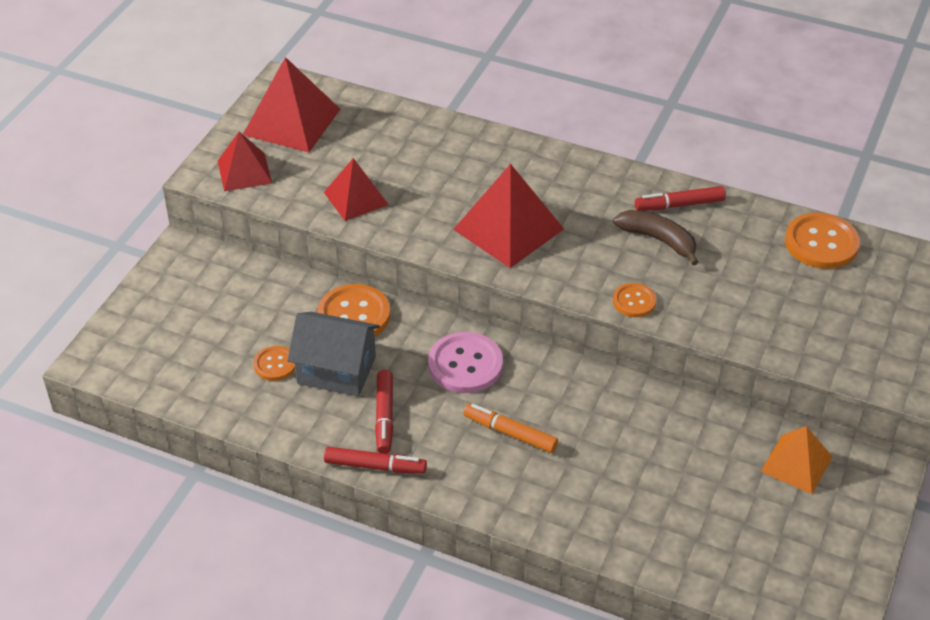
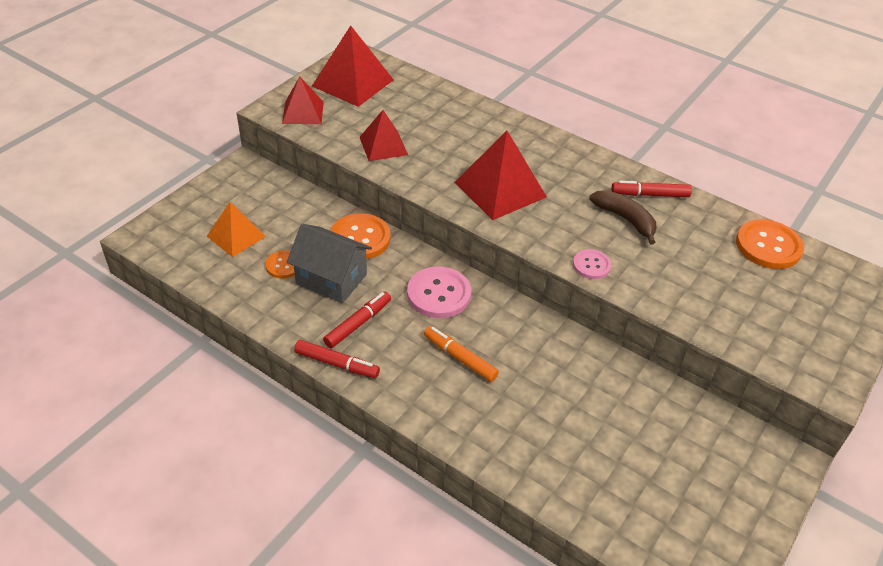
camera: 10 degrees right, 0 degrees up
(384, 416) = (358, 324): red marker -> red marker turned 150 degrees counterclockwise
(634, 301) = (591, 265): orange button -> pink button
(796, 464) = (709, 435): orange pyramid -> orange pyramid (236, 236)

